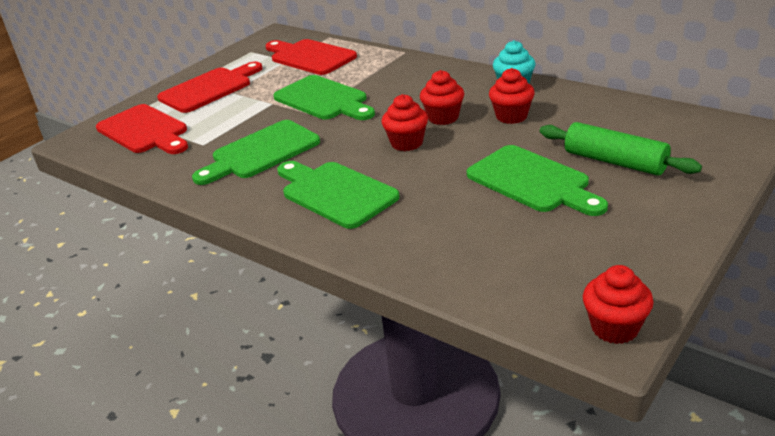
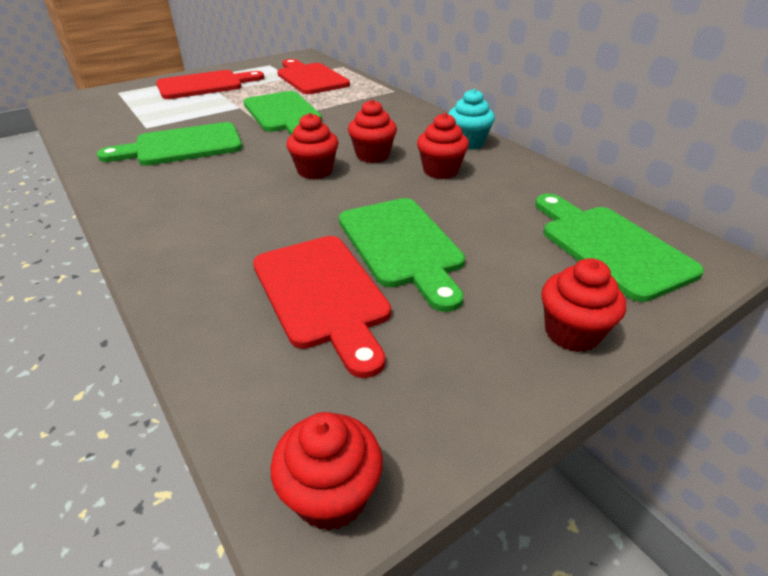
camera: 15 degrees right, 5 degrees up
(145, 131) = (117, 106): red cutting board -> red cutting board (322, 295)
(335, 193) = (200, 201): green cutting board -> green cutting board (610, 247)
(614, 162) = (513, 249): green rolling pin -> none
(690, 203) = (572, 333): none -> red cupcake

